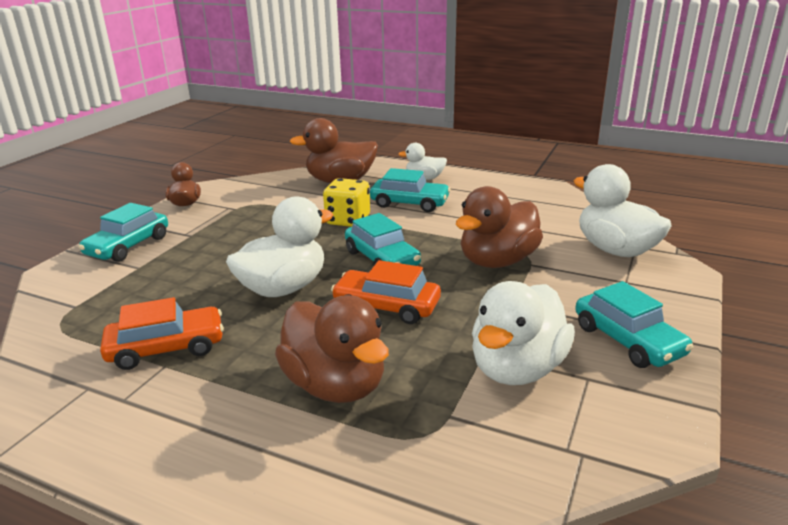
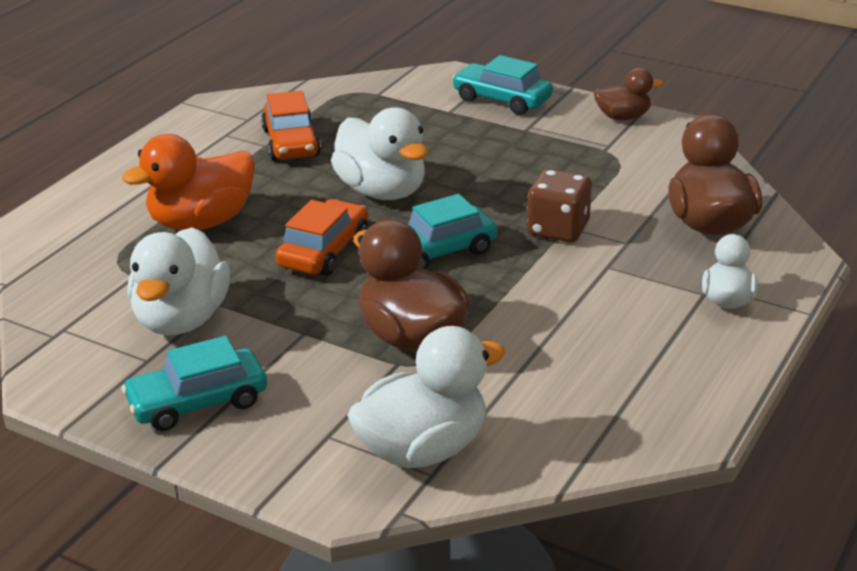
camera: 95 degrees right, 5 degrees up
(335, 385) = (201, 222): brown duck -> orange duck
(348, 220) = (558, 229): yellow dice -> brown dice
(409, 203) = (616, 280): turquoise car -> none
(517, 368) = (181, 319): white duck -> white duck turned 120 degrees counterclockwise

